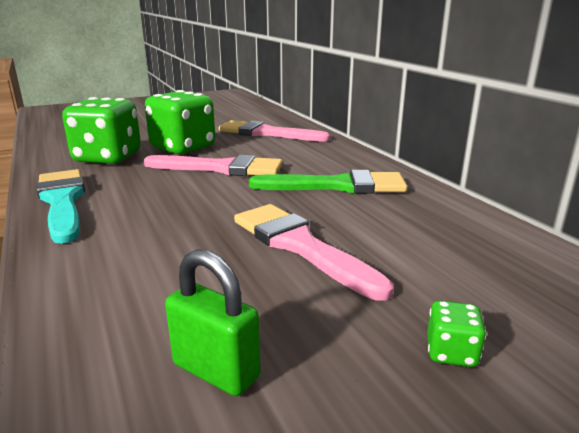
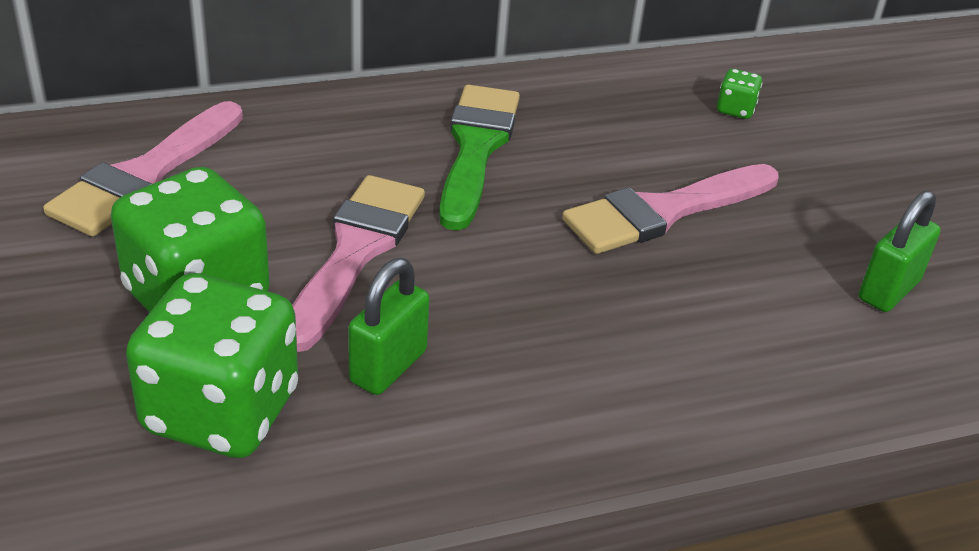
camera: 85 degrees left, 15 degrees up
(62, 201) = (474, 450): turquoise brush -> none
(131, 181) = (388, 366): none -> green padlock
(451, 352) = (847, 167): green dice -> green dice (735, 110)

